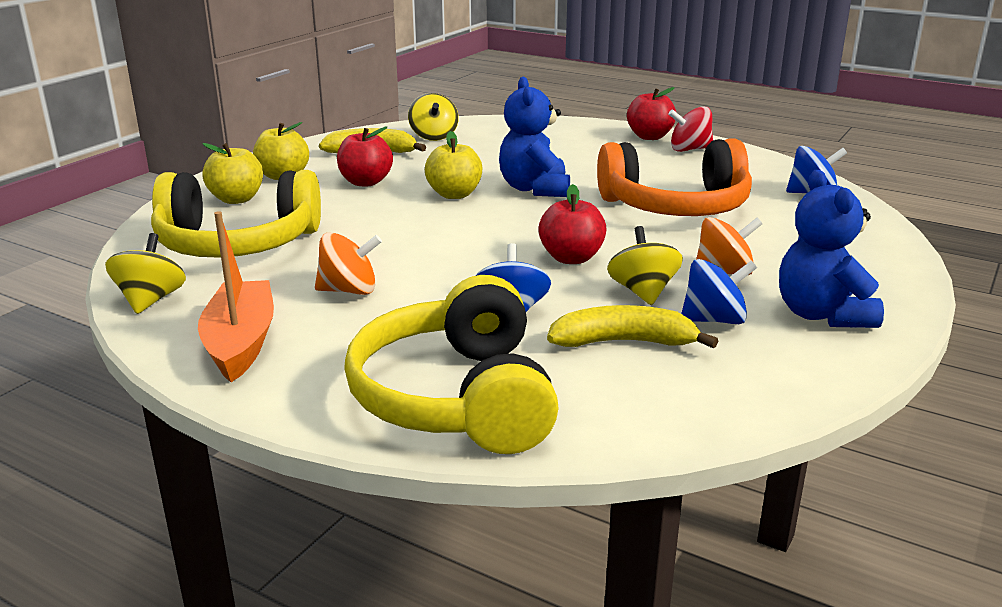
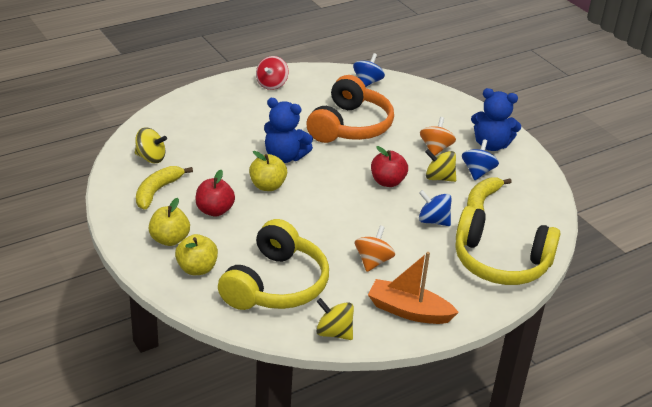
camera: 65 degrees left, 10 degrees up
(649, 137) = (237, 86): red apple -> none

